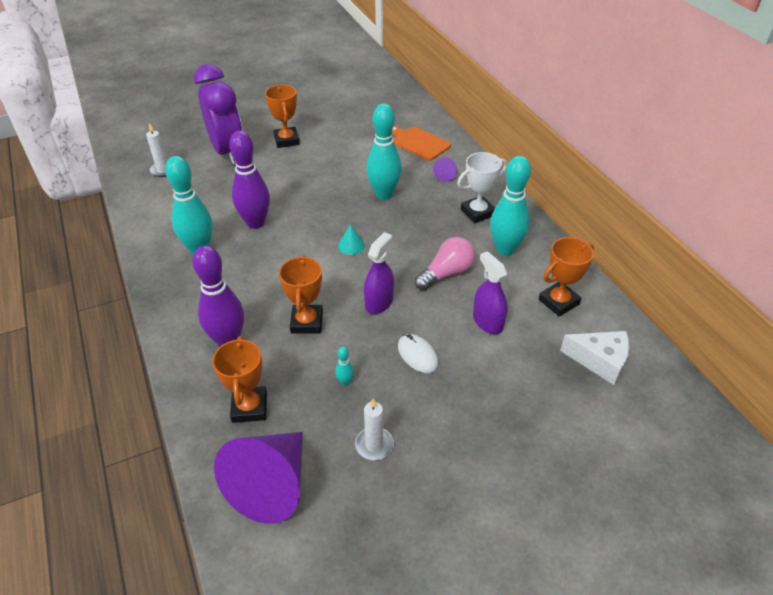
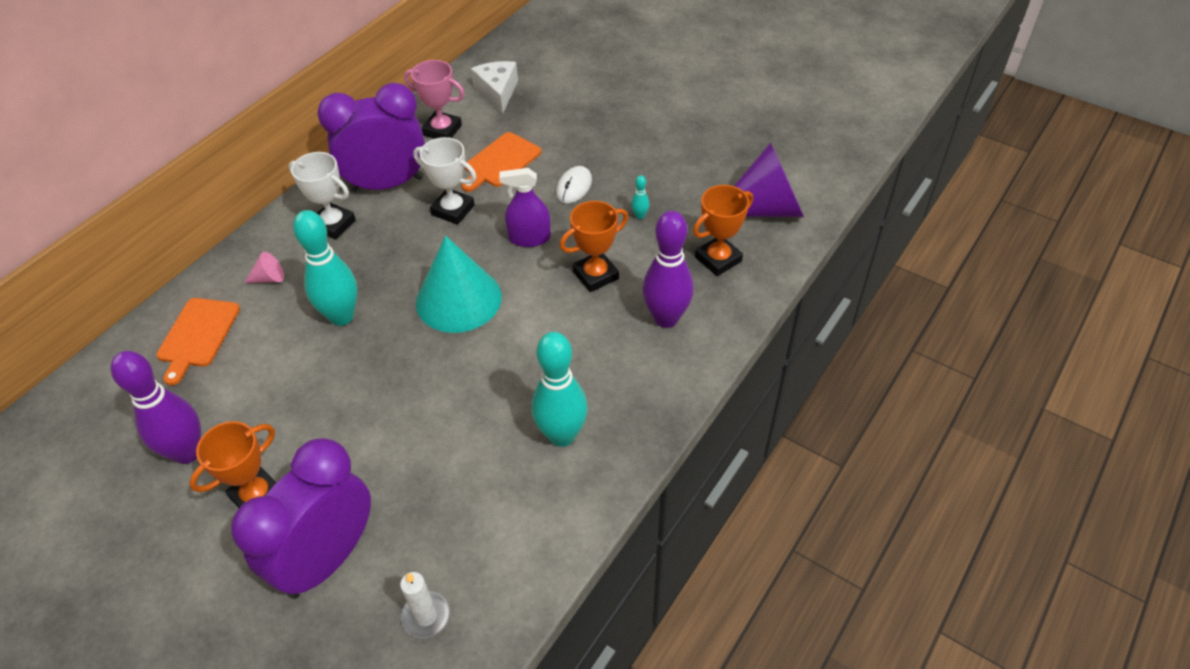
camera: 120 degrees left, 5 degrees up
(255, 223) = (476, 410): purple bowling pin -> purple bowling pin (187, 452)
(351, 245) = (458, 299): turquoise cone -> turquoise cone, size x2.48
(374, 445) = (682, 173): white candle -> none
(445, 175) = (269, 278): purple cone -> pink cone
(446, 273) = (453, 210): pink light bulb -> white trophy
(487, 322) = (500, 161): purple spray bottle -> orange cutting board
(505, 249) = (387, 184): turquoise bowling pin -> purple clock
(558, 302) = (442, 130): orange trophy -> pink trophy

